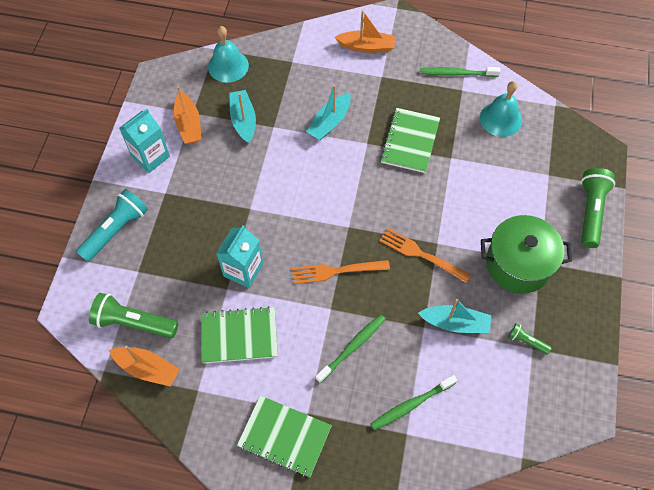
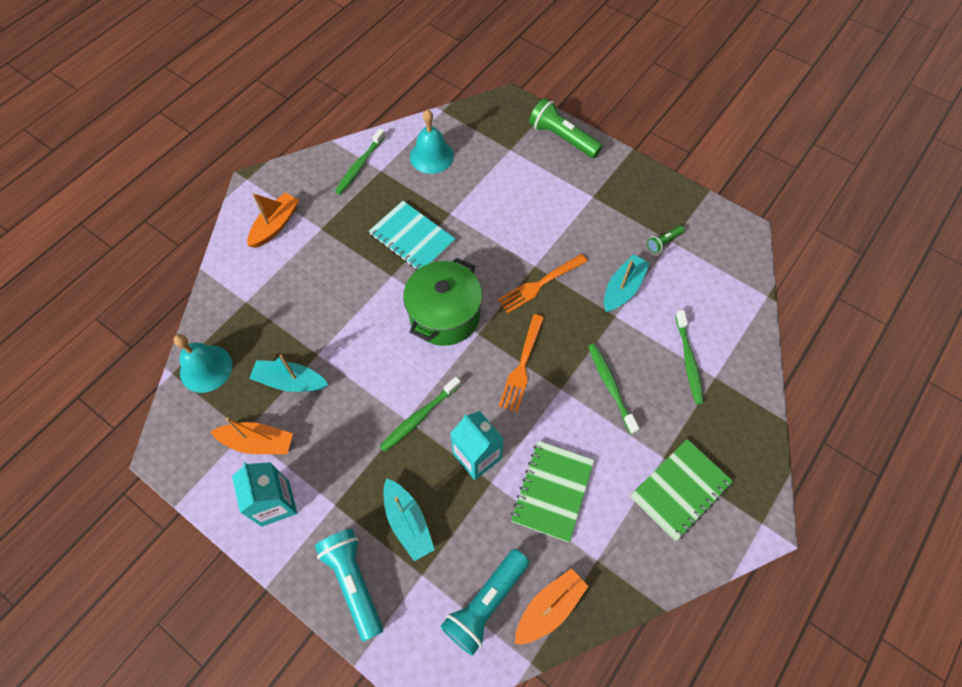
camera: 65 degrees left, 0 degrees up
(134, 322) = (485, 603): green flashlight -> turquoise flashlight
(256, 216) = (419, 417): none -> green toothbrush
(329, 122) = (346, 298): turquoise boat -> turquoise boat (408, 522)
(410, 141) = (412, 238): green notebook -> turquoise notebook
(518, 264) = (587, 213): green pot -> green pot (444, 315)

